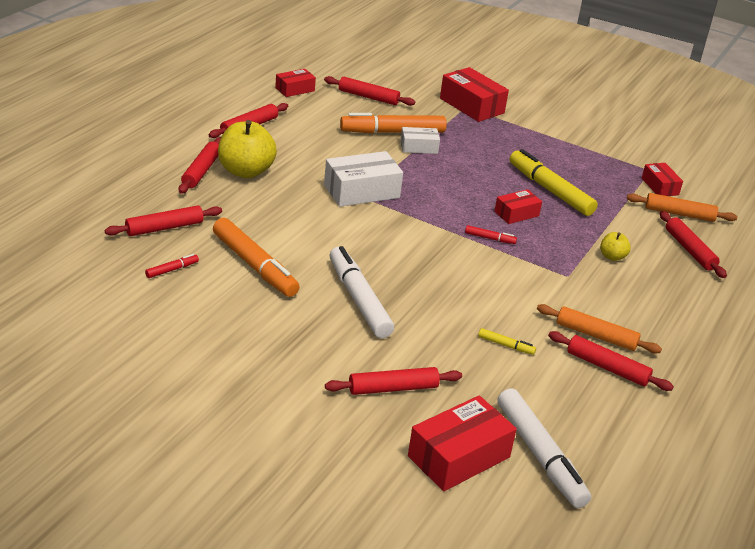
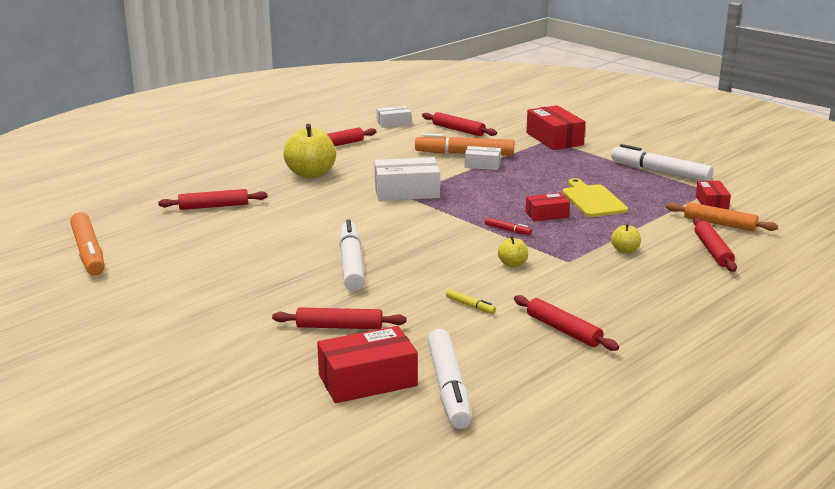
camera: 20 degrees right, 10 degrees down
(172, 270) = (200, 233): red marker -> none
(201, 171) = (272, 172): red rolling pin -> none
(254, 265) = (273, 235): orange marker -> orange marker (88, 252)
(295, 89) = (393, 123): red box -> white box
(517, 285) = (512, 264): none -> yellow apple
(550, 190) = (593, 200): yellow marker -> yellow cutting board
(594, 147) = (660, 172): none -> white marker
(596, 335) = (568, 306): orange rolling pin -> none

